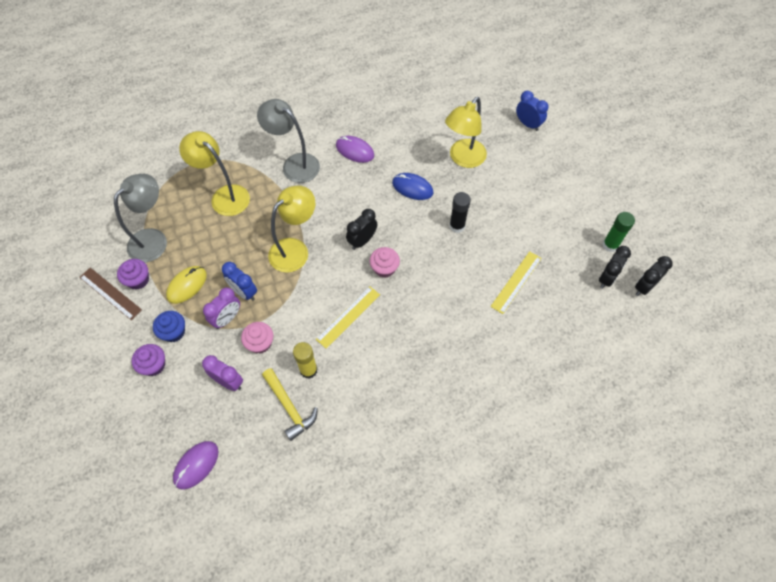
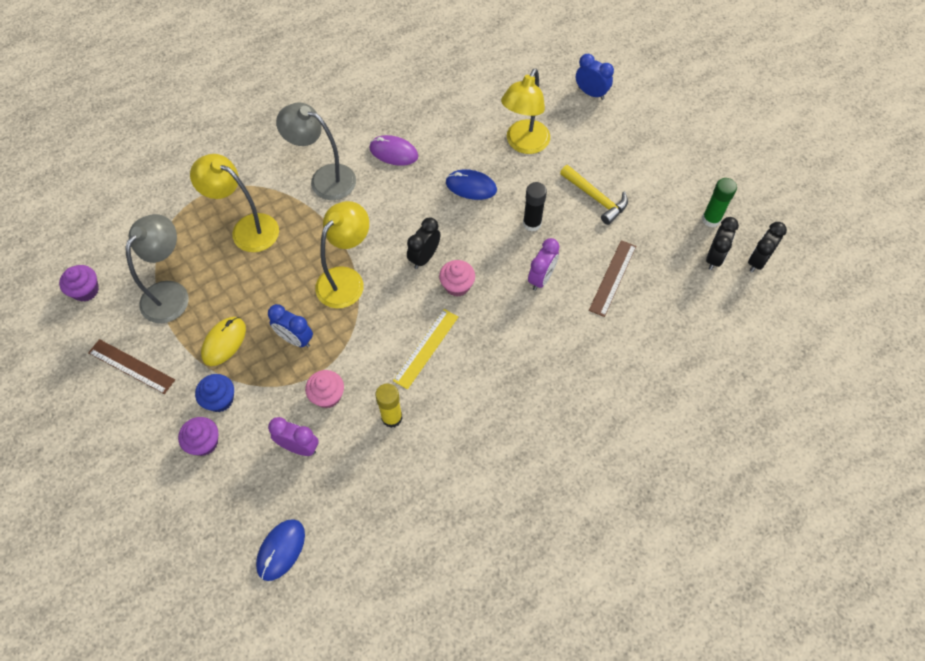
camera: 10 degrees left, 0 degrees up
(138, 280) = (162, 345): purple cupcake -> purple cupcake (86, 290)
(196, 465) = (281, 550): purple mouse -> blue mouse
(227, 318) = (282, 373): purple clock -> purple clock (541, 278)
(289, 407) = (378, 464): yellow hammer -> yellow hammer (596, 198)
(516, 282) = (613, 278): yellow ruler -> brown ruler

